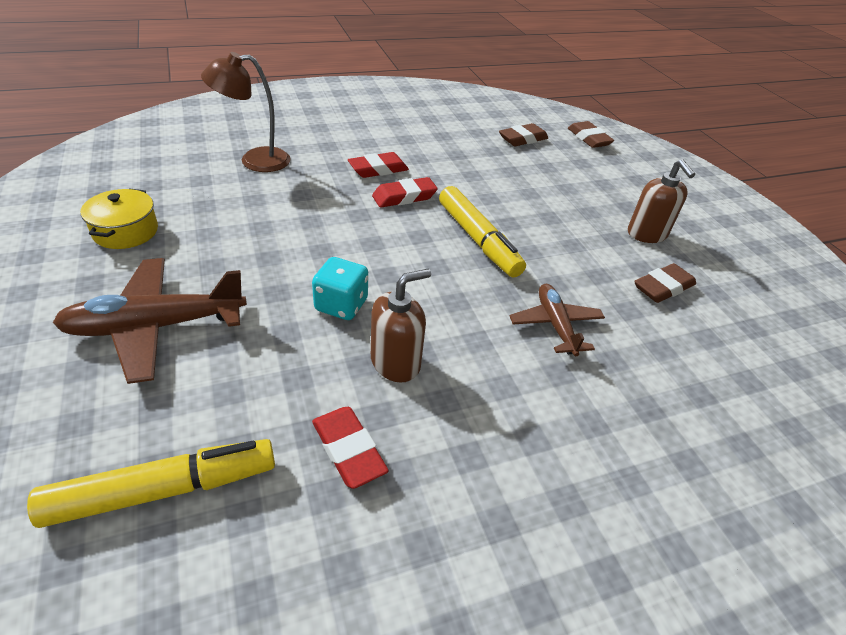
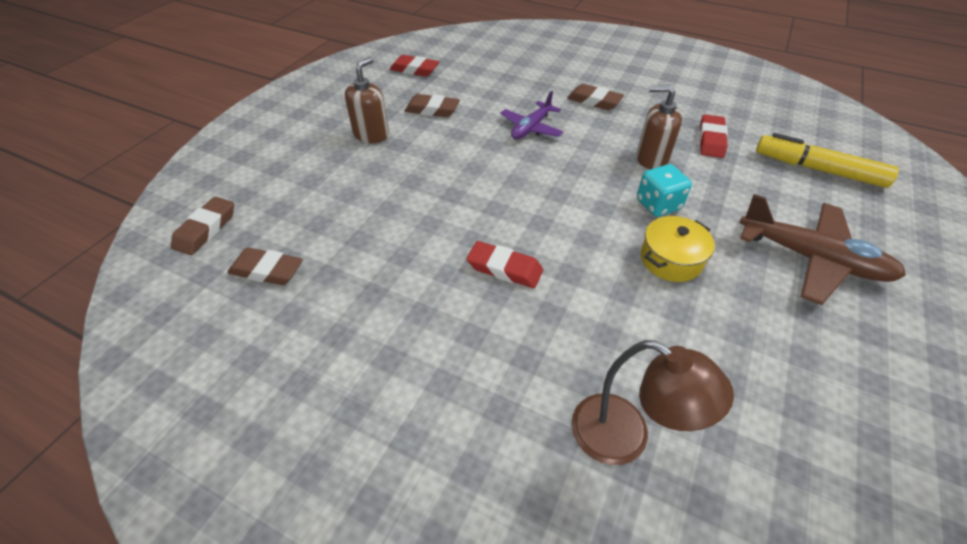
camera: 130 degrees left, 5 degrees up
(126, 231) = (834, 388): yellow pot -> yellow pot (671, 259)
(378, 169) = (487, 322): red eraser -> red eraser (414, 70)
(478, 240) = (498, 195): yellow marker -> none
(555, 325) = (531, 128): brown plane -> purple plane
(557, 424) = (594, 101): none -> brown eraser

